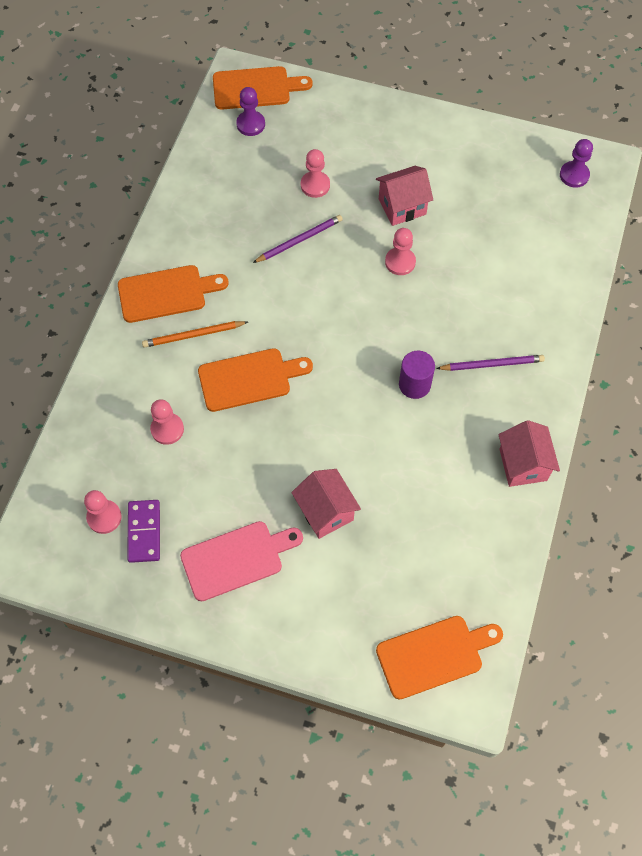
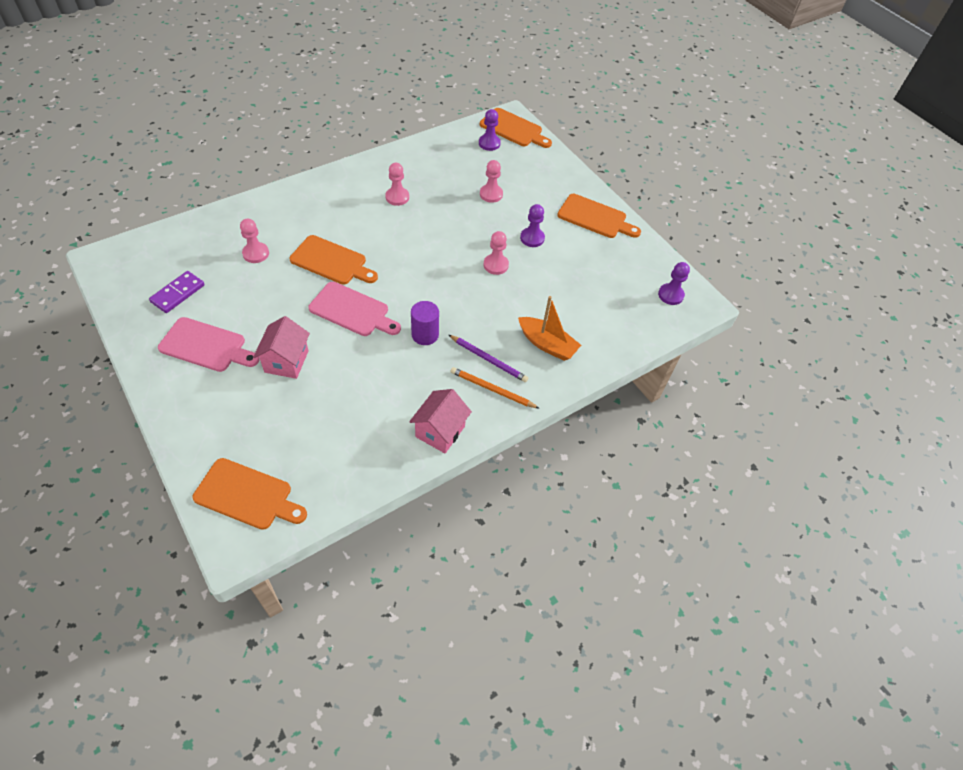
camera: 35 degrees right, 10 degrees down
(104, 517) = (168, 271): pink pawn -> pink pawn (397, 197)
(166, 293) = (340, 190): orange cutting board -> orange cutting board (595, 217)
(193, 335) = (329, 219): orange pencil -> orange pencil (492, 389)
(299, 240) = (447, 214): purple pencil -> none
(326, 414) = (352, 311): none -> pink cutting board
(402, 206) = (532, 238): pink house -> purple pawn
(524, 309) = (547, 344): none -> orange boat

